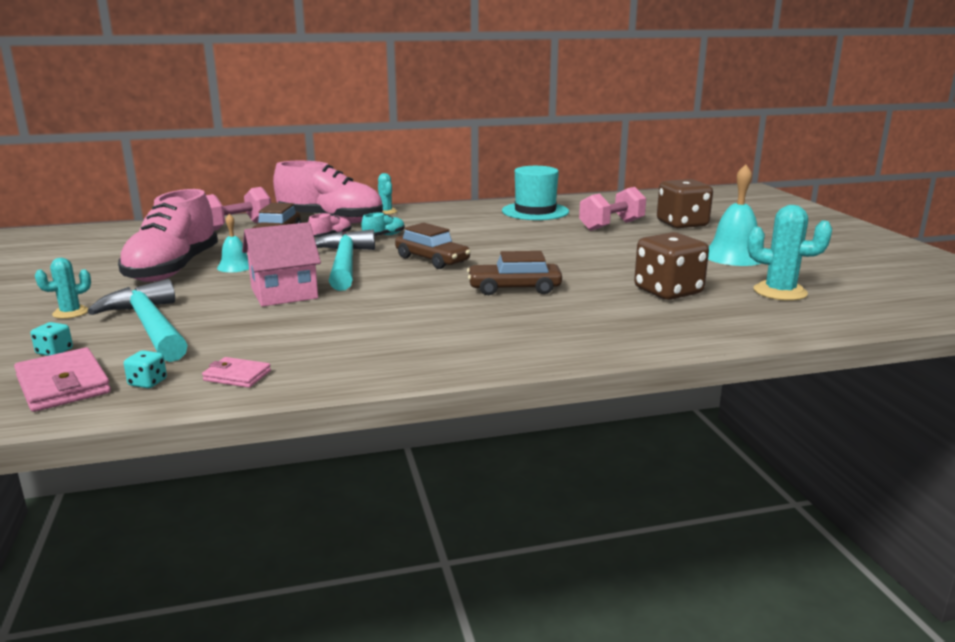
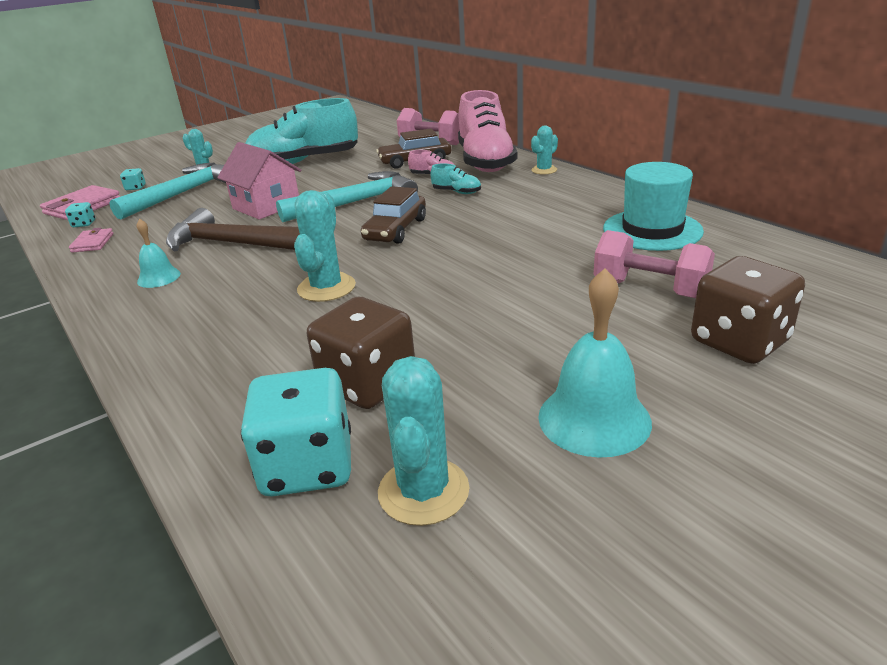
camera: 70 degrees right, 10 degrees up
(173, 269) = (304, 162): pink shoe -> turquoise shoe
(235, 266) = (323, 174): turquoise bell -> turquoise bell (159, 277)
(366, 311) = (232, 244): none -> brown hammer
(514, 288) = (326, 288): brown car -> turquoise cactus
(748, 312) = (307, 466): none -> turquoise dice

